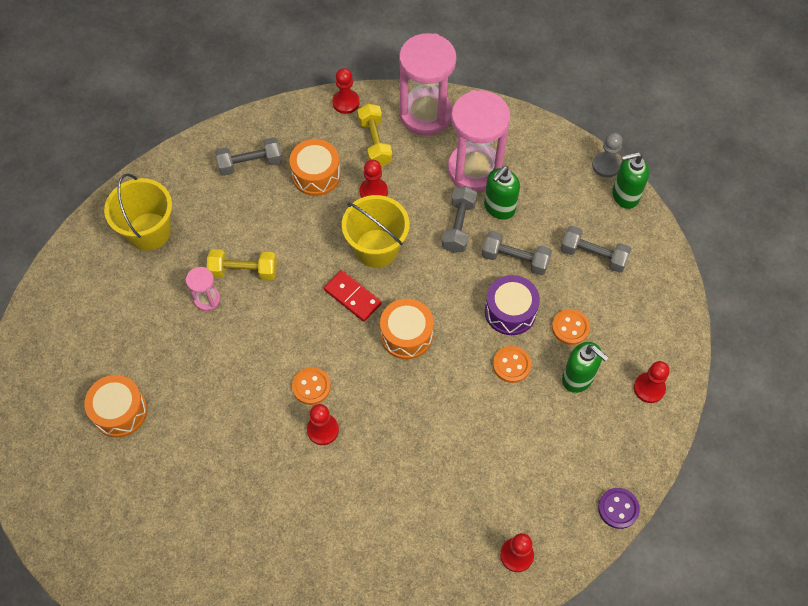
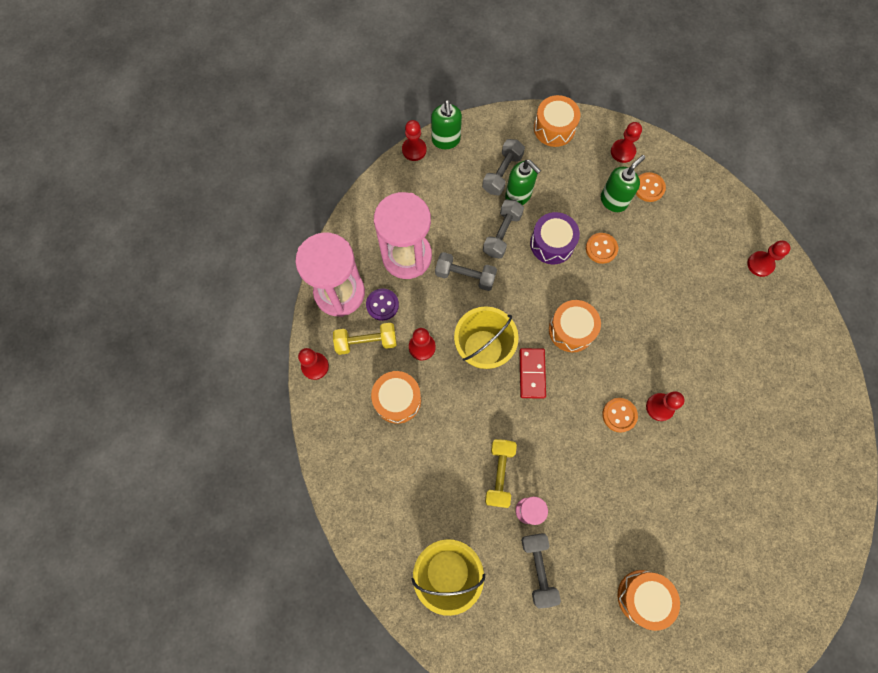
camera: 85 degrees left, 10 degrees up
(250, 163) = (377, 464): grey dumbbell -> grey dumbbell (538, 568)
(352, 297) = (532, 373): red domino -> red domino turned 45 degrees counterclockwise
(499, 208) = (449, 240): green soap dispenser -> green soap dispenser (518, 195)
(570, 327) = (568, 200): orange button -> orange button (649, 188)
(606, 165) = (414, 150): grey pawn -> red pawn
(618, 508) = (720, 188): purple button -> purple button (382, 305)
(666, 309) = (554, 128): none -> orange drum

